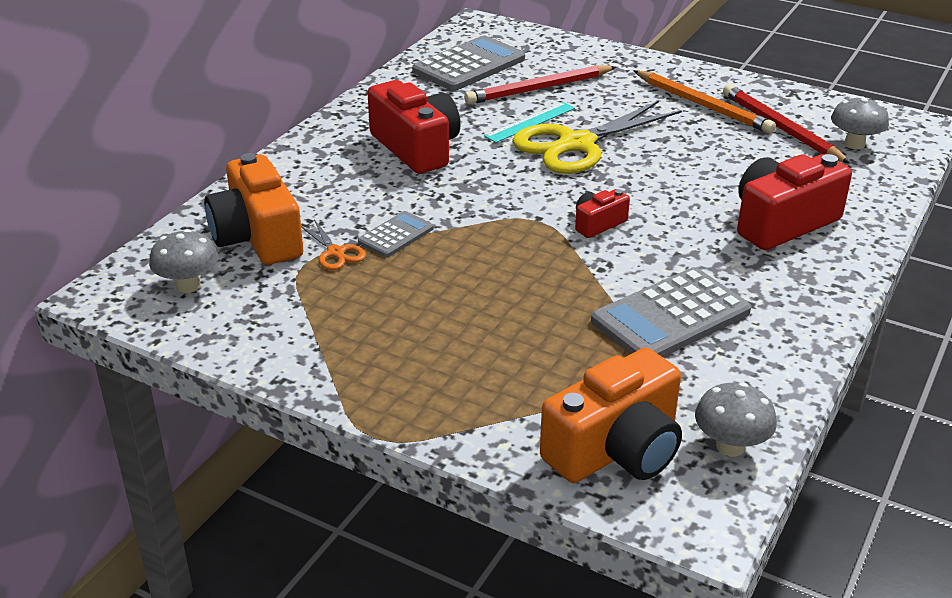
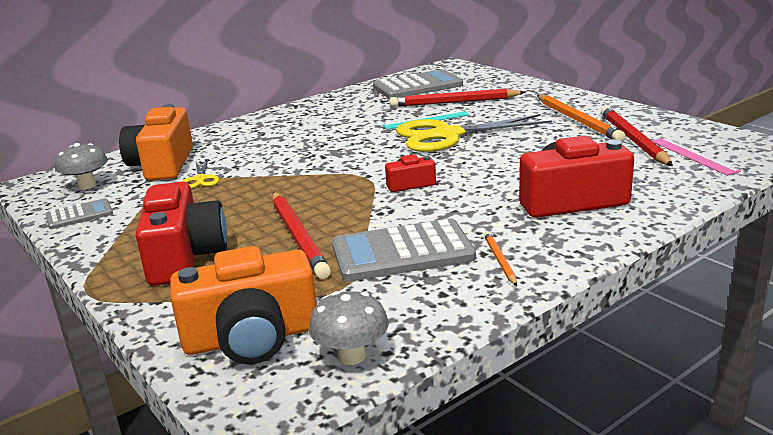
camera: 25 degrees right, 10 degrees down
(335, 252) = (200, 179): orange scissors -> yellow scissors
(396, 235) = (253, 174): grey calculator -> grey calculator (79, 215)
(416, 148) = (326, 127): red camera -> red camera (184, 256)
(541, 316) = (298, 236): none -> red pencil
(774, 310) = (500, 260): none -> orange pencil
(854, 144) = (694, 156): grey mushroom -> pink ruler

